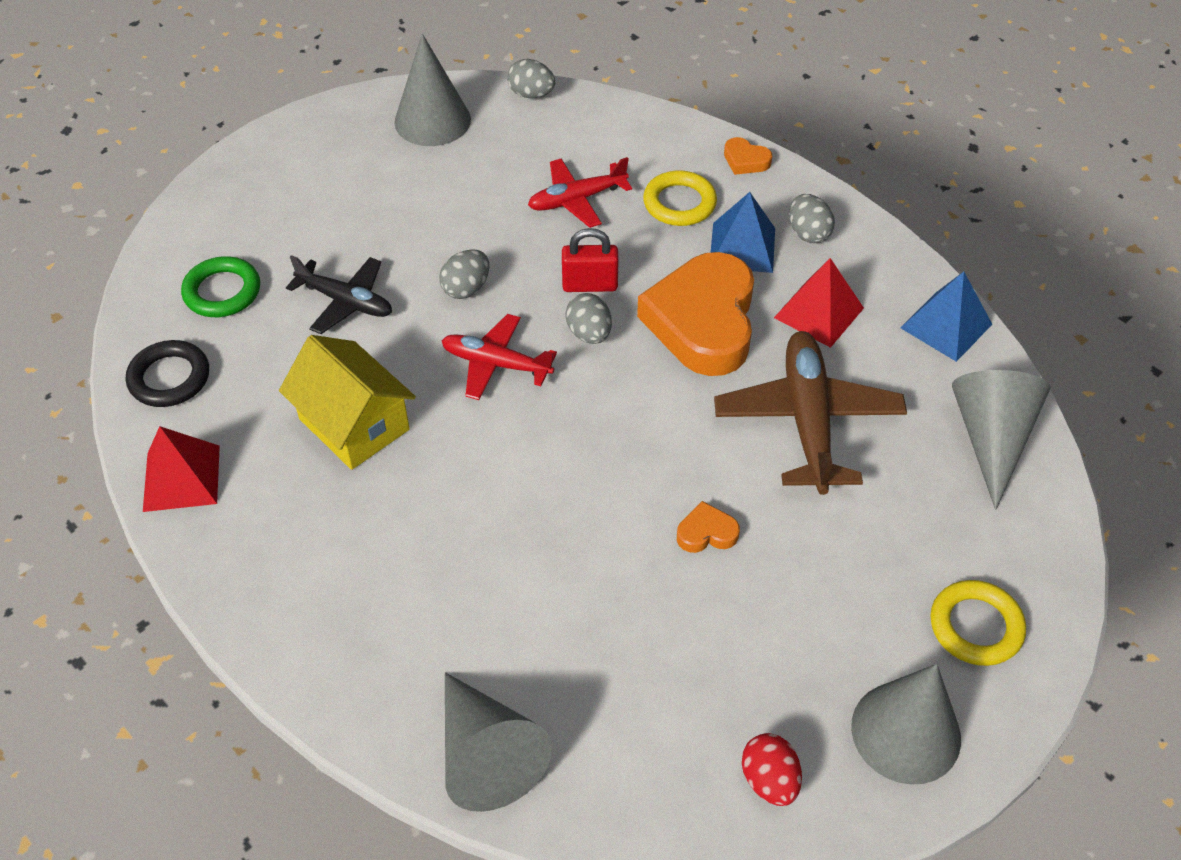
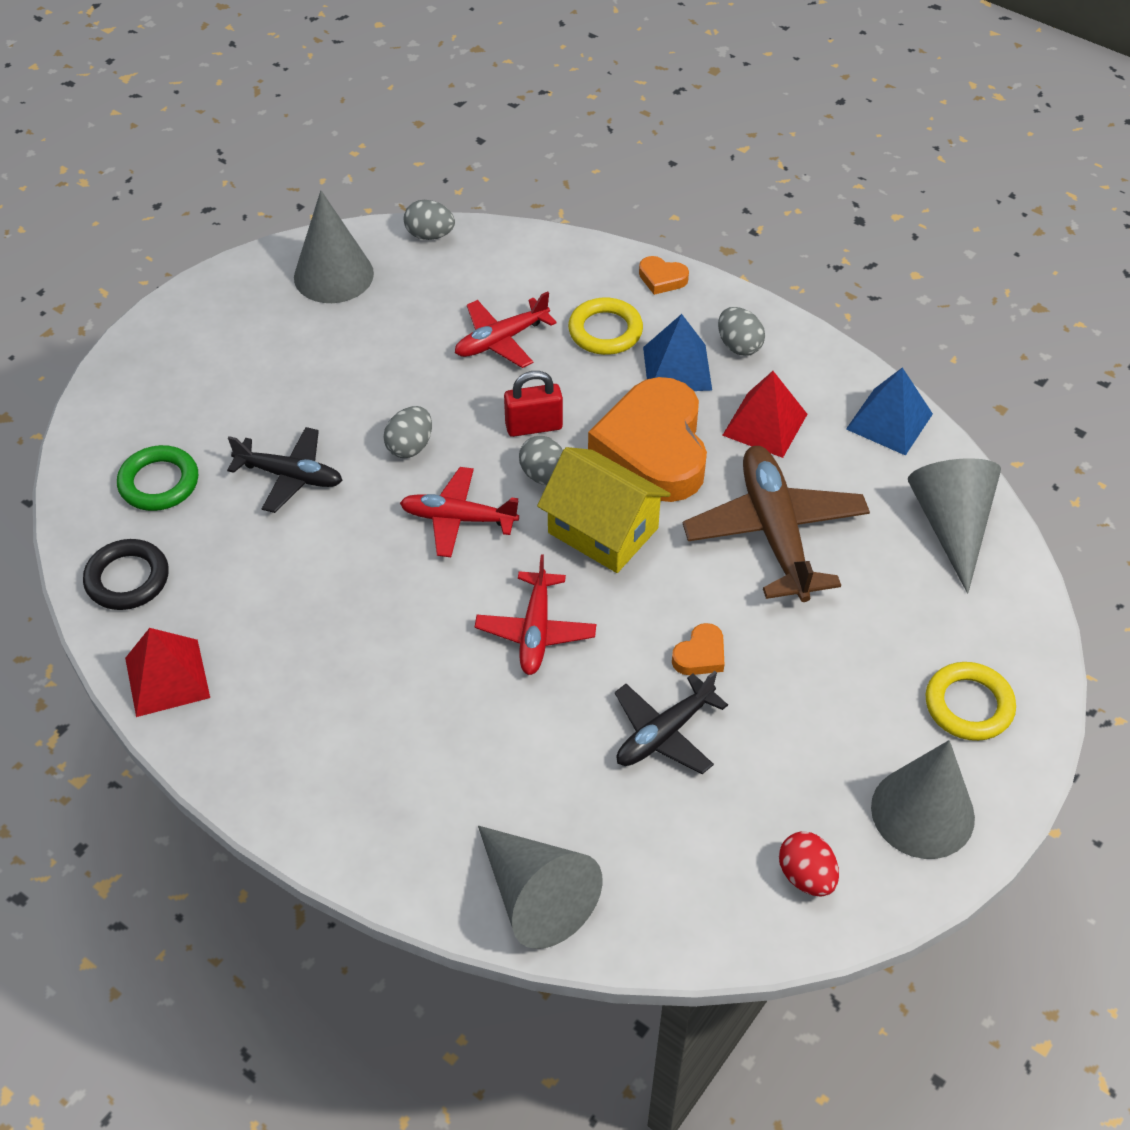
camera: 10 degrees left, 0 degrees up
(354, 424) = (329, 599): yellow house -> yellow house (603, 530)
(547, 485) = (536, 631): none -> red plane
(653, 607) = (664, 734): none -> black plane
(706, 533) = (700, 655): orange heart -> orange heart turned 150 degrees clockwise

